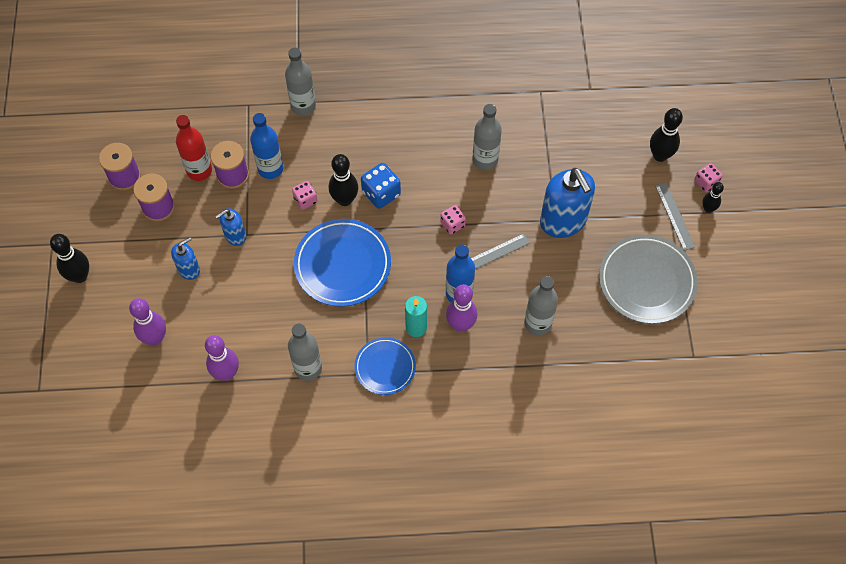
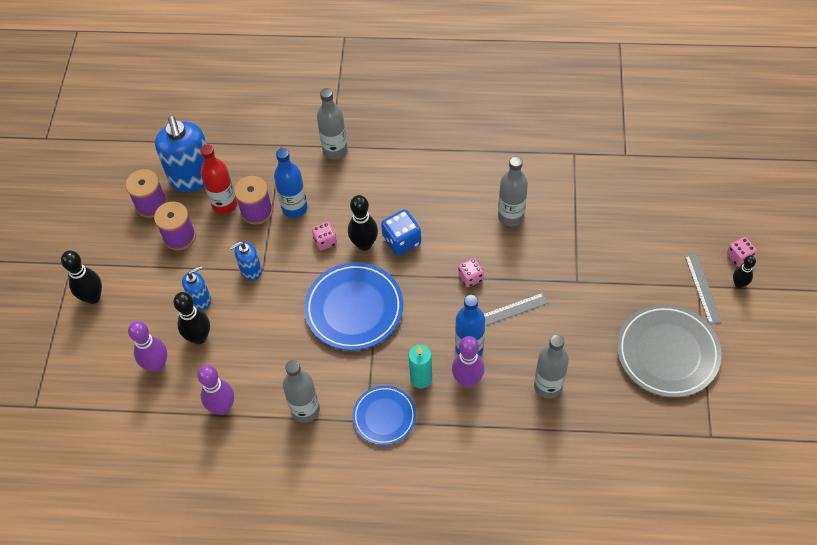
camera: 10 degrees right, 5 degrees down
(563, 221) = (585, 284): blue soap dispenser -> blue soap dispenser (192, 178)
(660, 155) = (692, 226): black bowling pin -> black bowling pin (199, 337)

